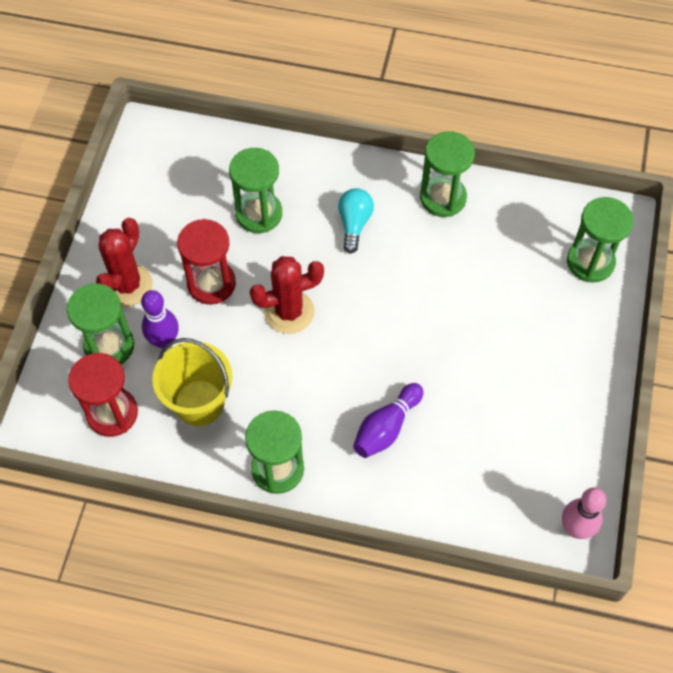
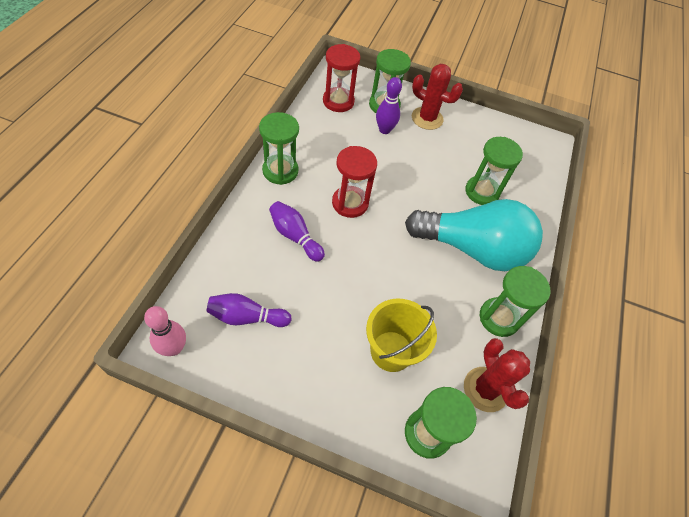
camera: 90 degrees right, 5 degrees down
(199, 403) = (337, 140): yellow bucket -> yellow bucket (391, 351)
(211, 284) = (425, 158): red hourglass -> red hourglass (350, 203)
(289, 312) = (398, 196): red cactus -> red cactus (485, 389)
(354, 224) = (473, 249): turquoise light bulb -> turquoise light bulb, size x2.39
(515, 458) = (247, 317): none -> purple bowling pin

